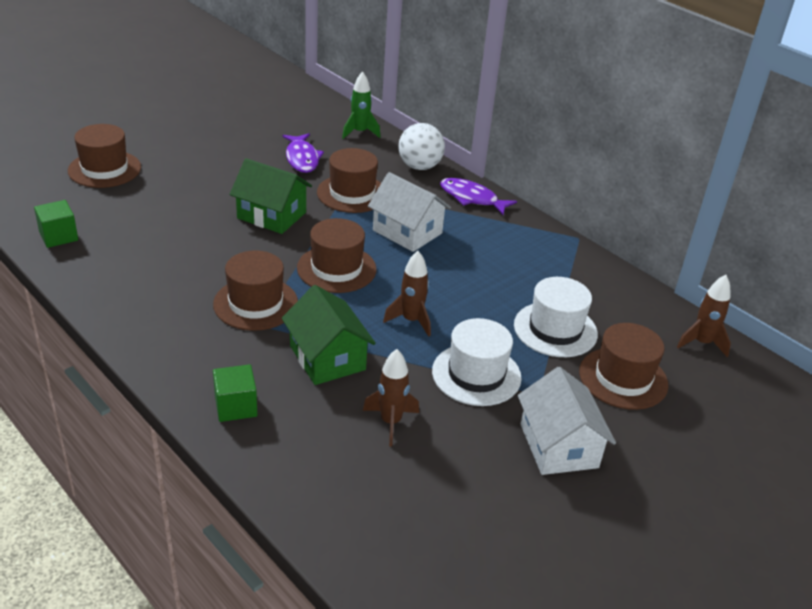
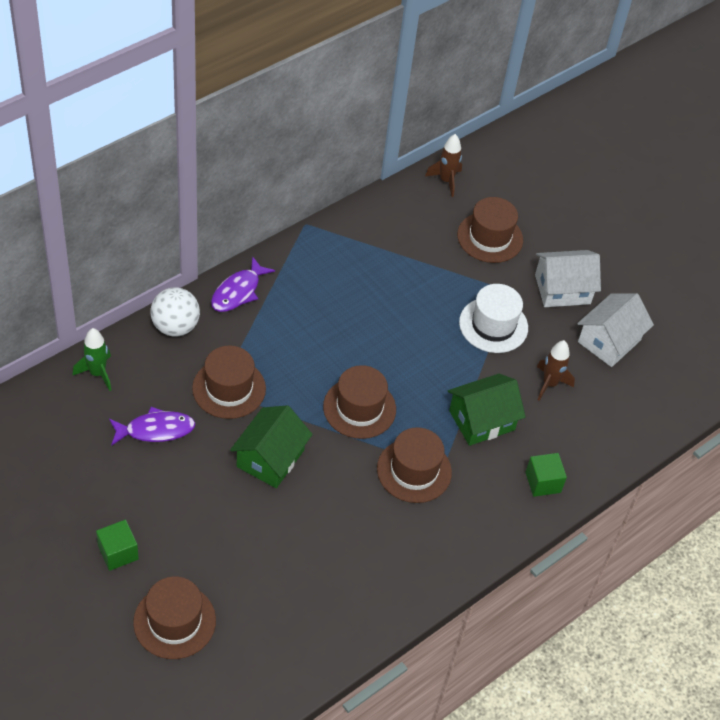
camera: 90 degrees left, 15 degrees up
(58, 236) = (312, 646): green cube -> green cube (118, 552)
(407, 232) = (298, 349): white house -> white house (609, 341)
(411, 320) = (431, 359): brown rocket -> none
(555, 329) = (436, 266): white hat -> none

